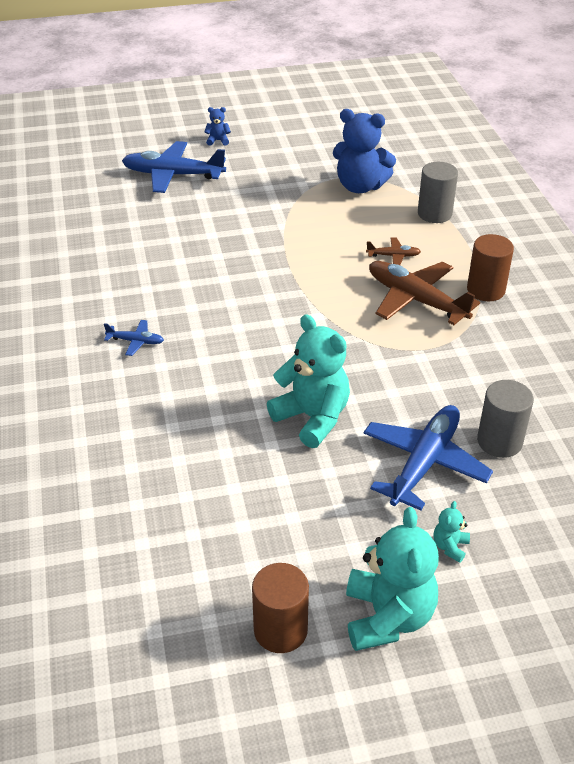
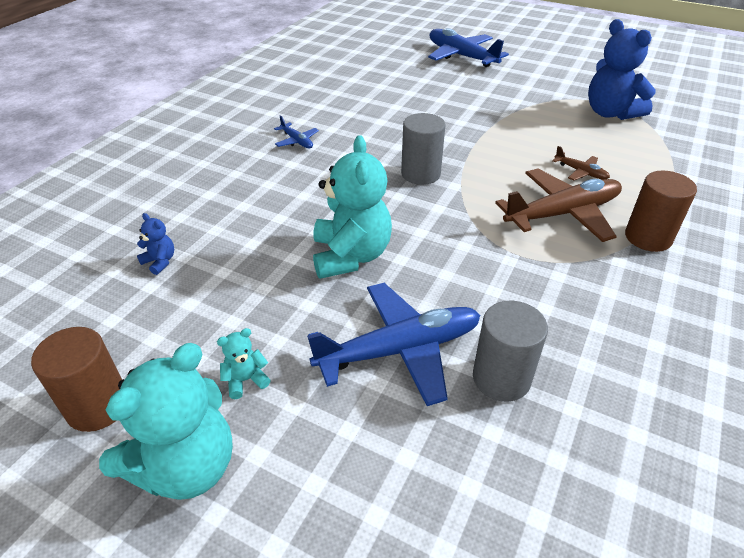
camera: 40 degrees right, 0 degrees up
(218, 140) = (523, 47): blue teddy bear -> blue teddy bear (160, 262)
(416, 300) = (562, 214): brown plane -> brown plane turned 75 degrees clockwise
(434, 214) = (663, 157): grey cylinder -> grey cylinder (420, 174)
(450, 546) = (326, 444): turquoise teddy bear -> turquoise teddy bear (245, 380)

